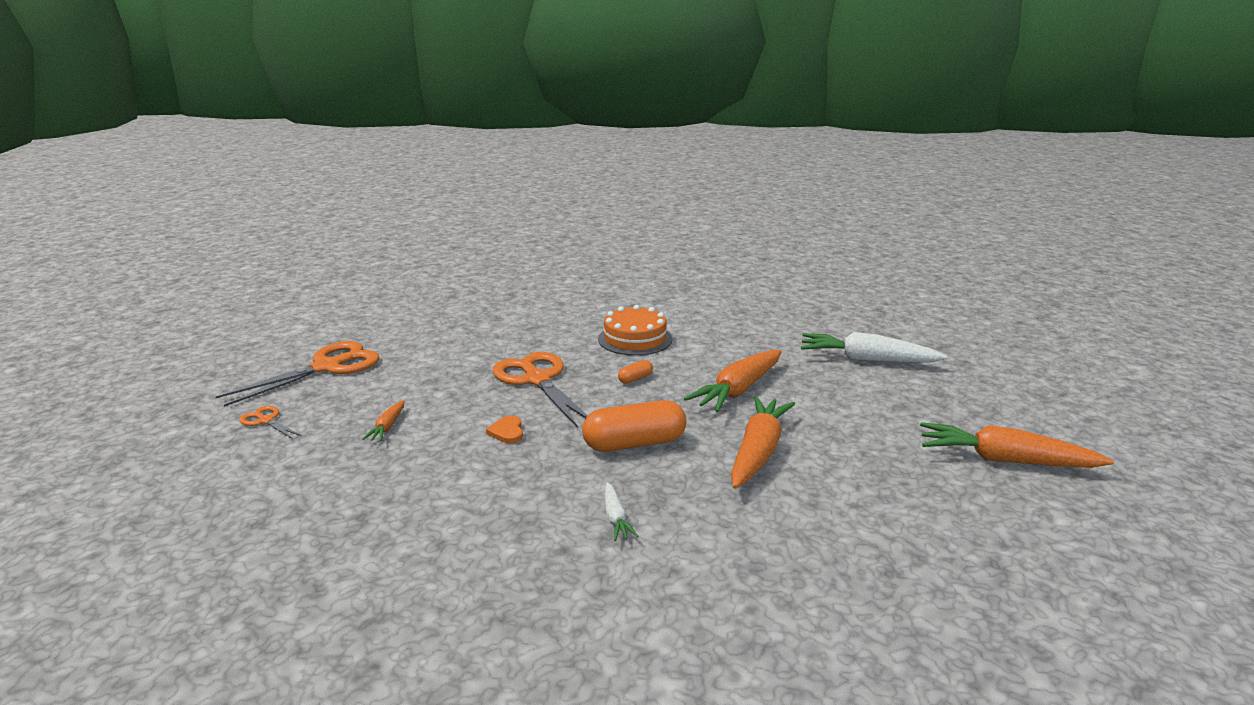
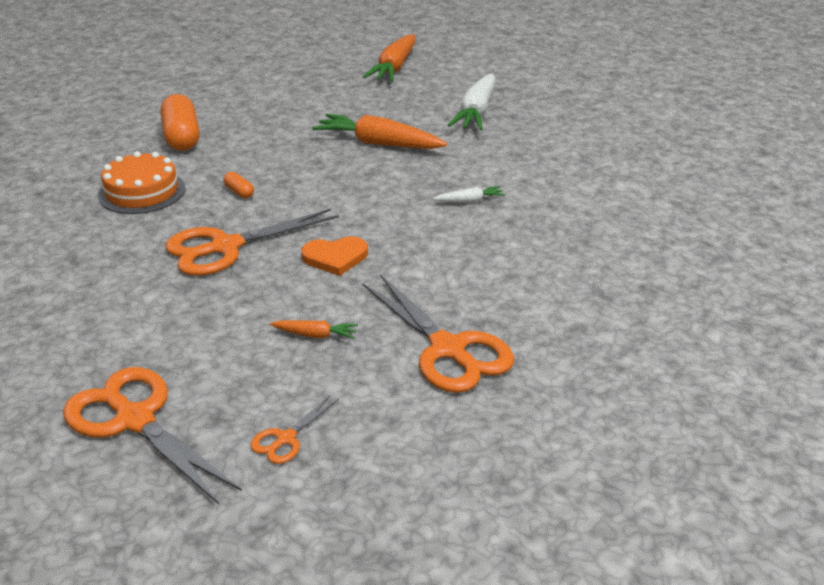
camera: 90 degrees left, 10 degrees up
(328, 496) = (448, 349): none -> orange scissors
(507, 432) = (335, 258): orange heart -> orange heart, size x1.50
(634, 443) = (363, 193): orange capsule -> orange capsule (182, 137)
(738, 390) = (275, 144): orange carrot -> none
(867, 360) = (234, 89): white carrot -> white carrot (476, 112)

